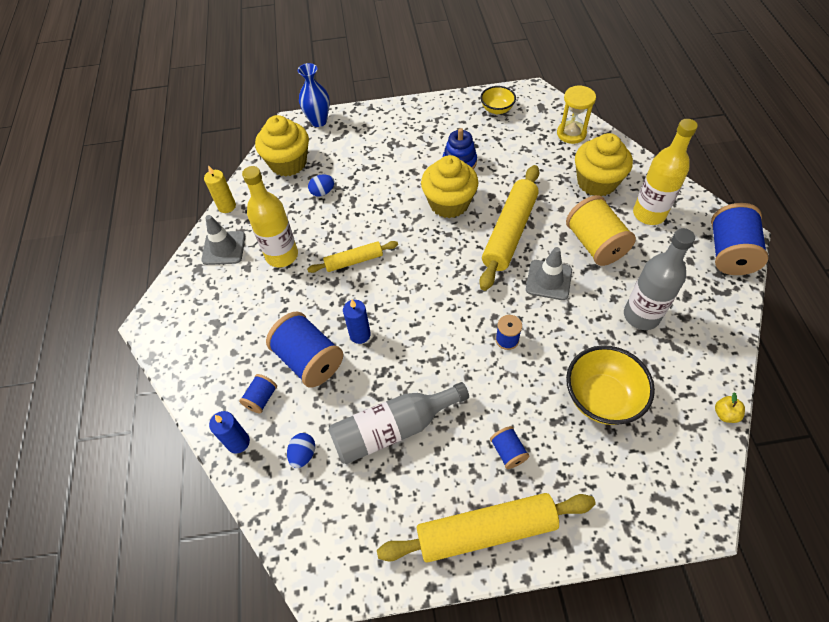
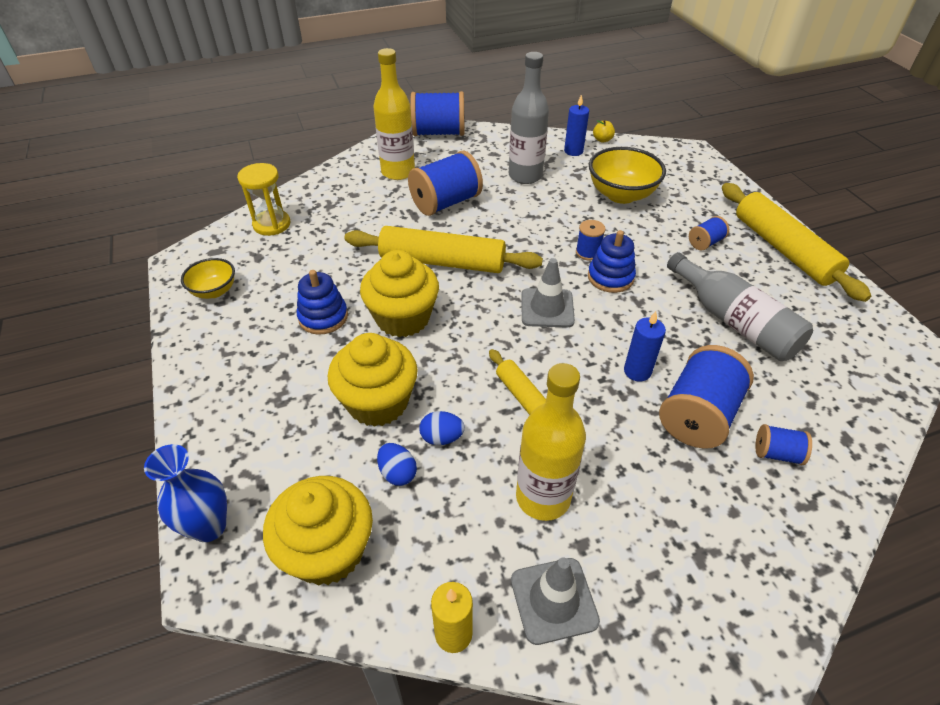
camera: 105 degrees left, 10 degrees down
(238, 442) = (845, 462): blue candle -> blue candle (573, 151)
(303, 454) = (812, 391): blue egg -> blue egg (442, 437)
(469, 348) = (610, 277): none -> blue stacking toy
(548, 280) = (502, 230): grey traffic cone -> grey traffic cone (547, 308)
(595, 244) = (445, 203): yellow spool -> blue spool
(596, 182) = (355, 204): yellow cupcake -> yellow cupcake (378, 402)

